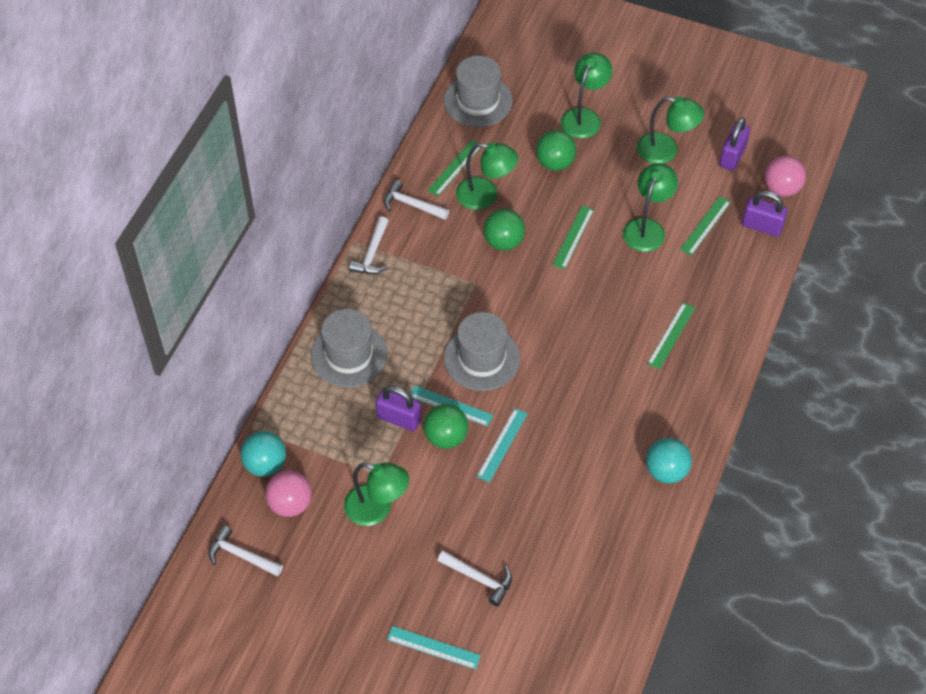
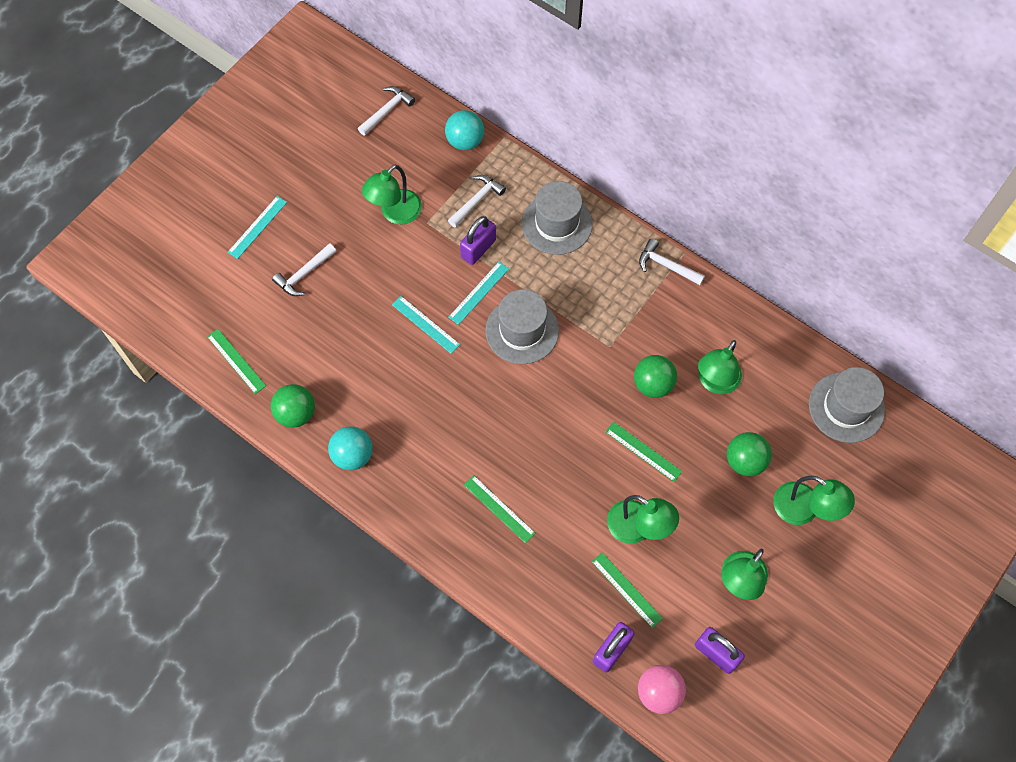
camera: 105 degrees right, 10 degrees up
(290, 504) = (422, 152): pink ball -> none
(412, 205) = (718, 312): white hammer -> white hammer (477, 200)
(446, 437) = (448, 281): green ball -> green ball (296, 413)
(455, 168) = (758, 363): green ruler -> green ruler (236, 361)

